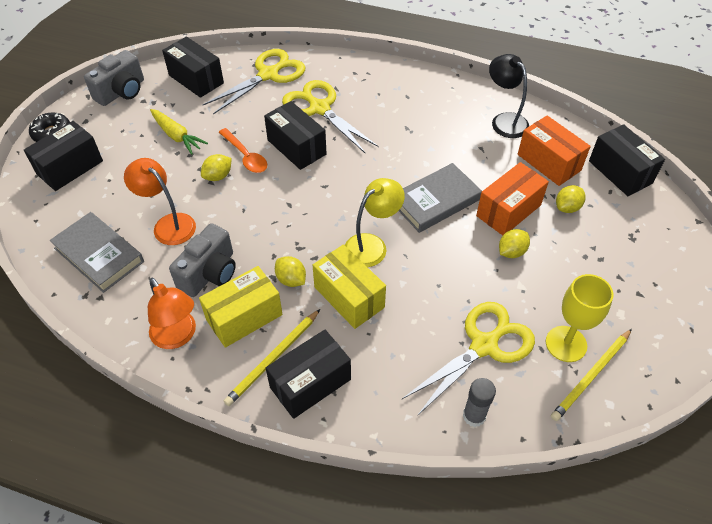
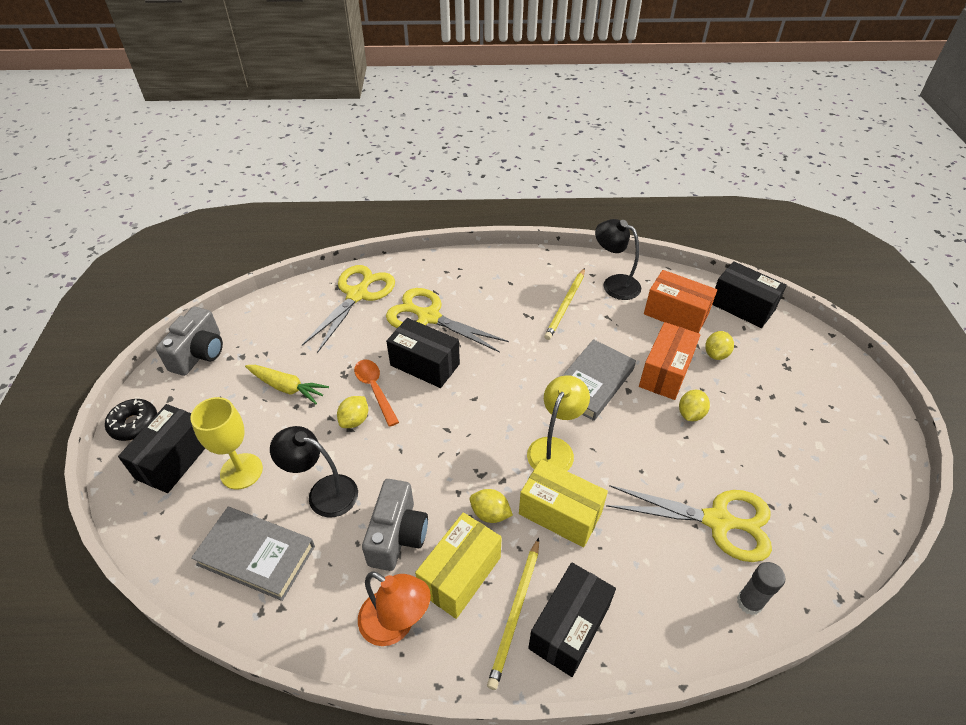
camera: 20 degrees left, 5 degrees down
(168, 224) = (323, 492): orange lamp -> black lamp
(196, 79) = (280, 318): black box -> none
(245, 156) = (375, 389): orange spoon -> orange spoon turned 150 degrees counterclockwise
(484, 345) = (718, 521): yellow scissors -> yellow scissors turned 75 degrees clockwise
(566, 344) = (790, 493): yellow goblet -> yellow goblet (241, 471)
(591, 376) = (830, 519): yellow pencil -> yellow pencil (565, 305)

